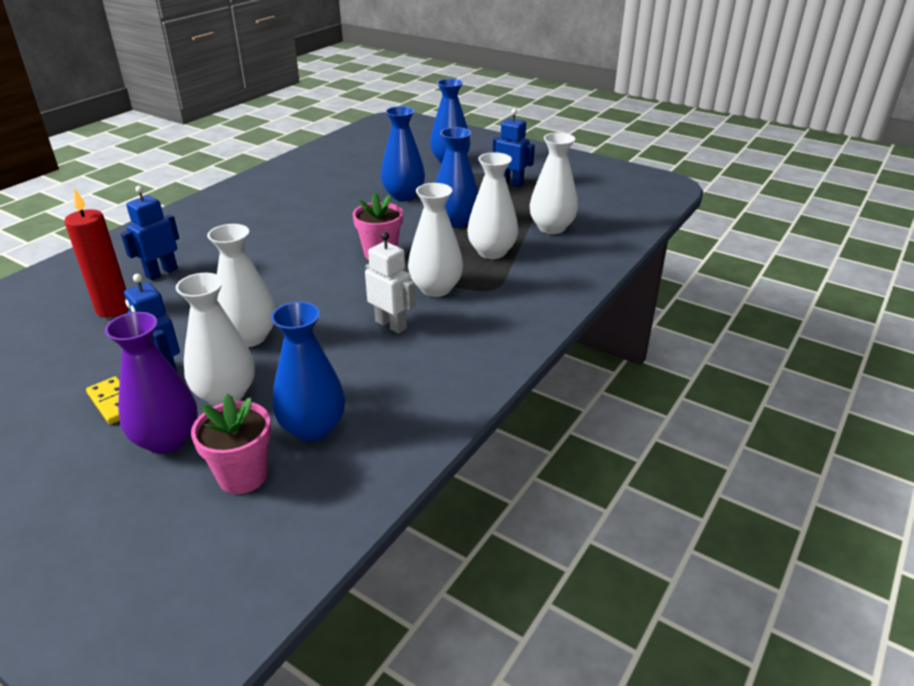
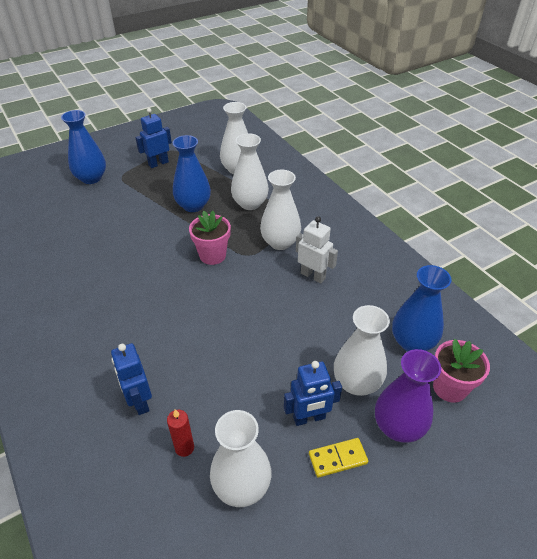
camera: 65 degrees left, 10 degrees up
(113, 309) = (184, 448): red candle -> red candle, size x0.58
(249, 337) = (287, 355): white vase -> white vase (241, 485)
(391, 325) = (313, 275): white robot -> white robot turned 60 degrees clockwise
(403, 195) = (127, 218): blue vase -> none

